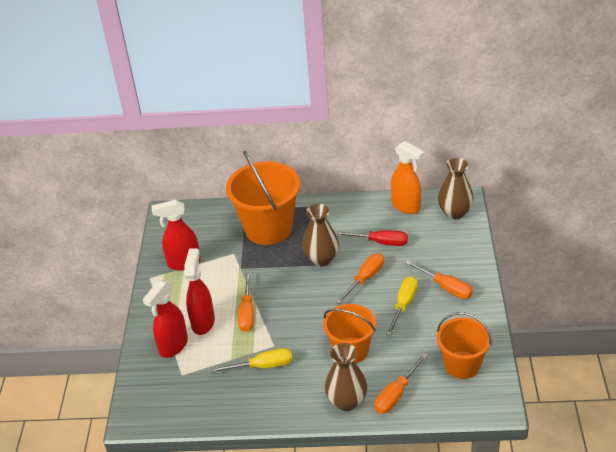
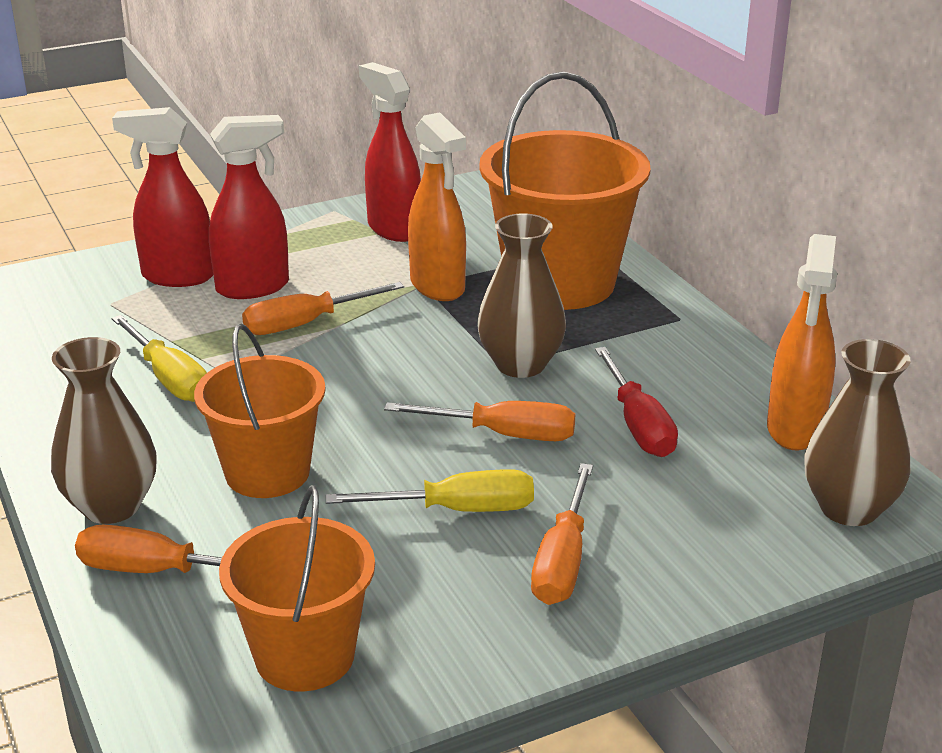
camera: 60 degrees right, 10 degrees down
(245, 264) = (438, 287): none -> orange spray bottle

